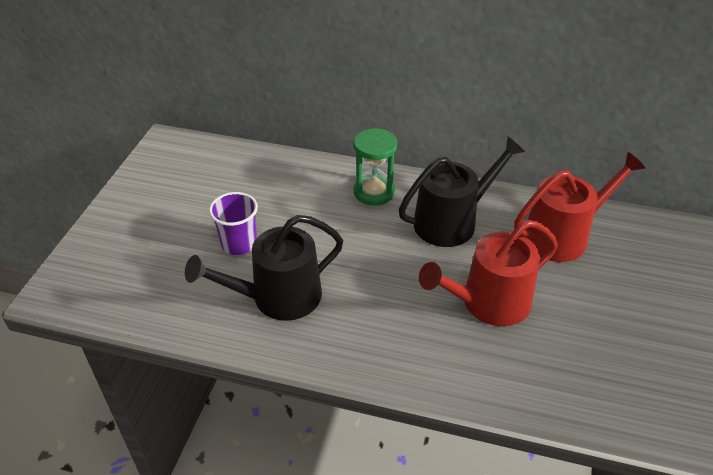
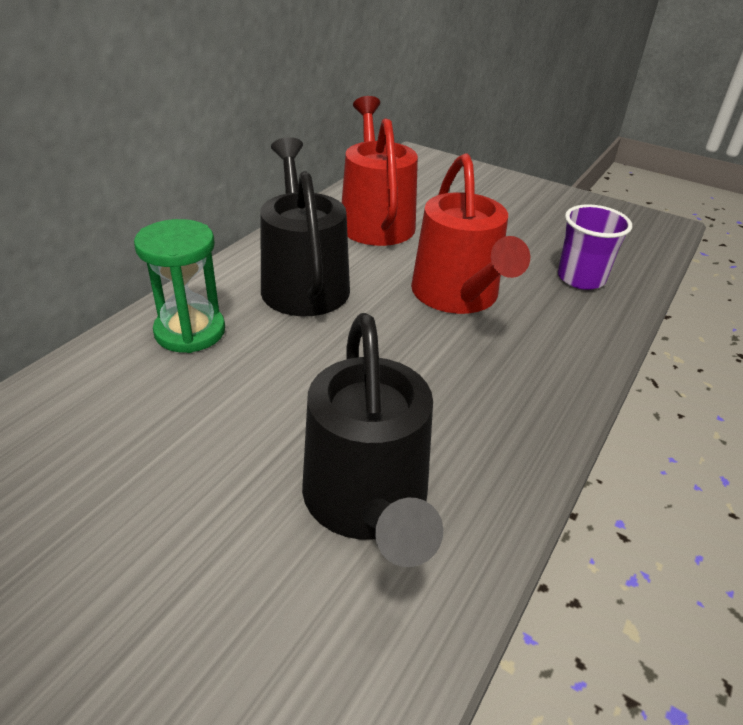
camera: 75 degrees left, 5 degrees down
(239, 243) = (193, 535): purple cup -> purple cup (581, 278)

